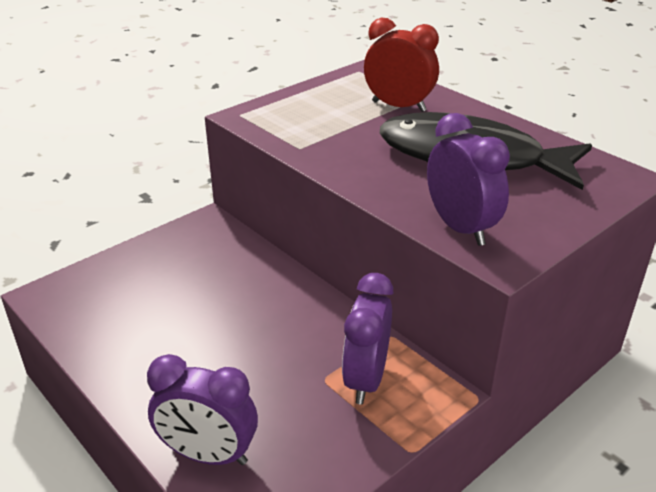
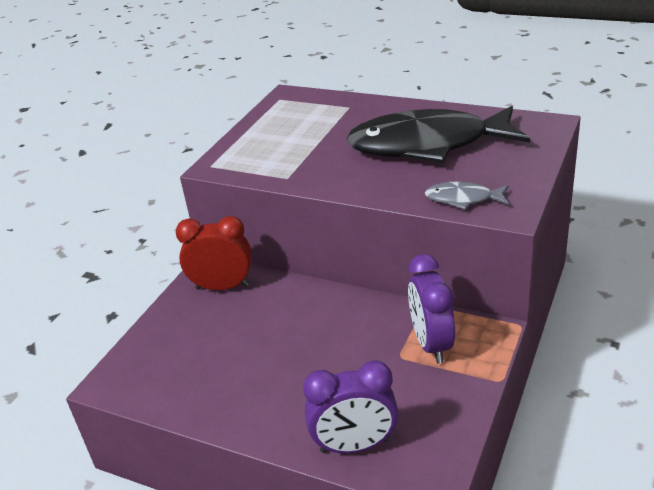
camera: 20 degrees left, 0 degrees up
(398, 106) = (338, 119): red clock -> red clock (222, 287)
(460, 228) = (463, 199): purple clock -> grey fish

